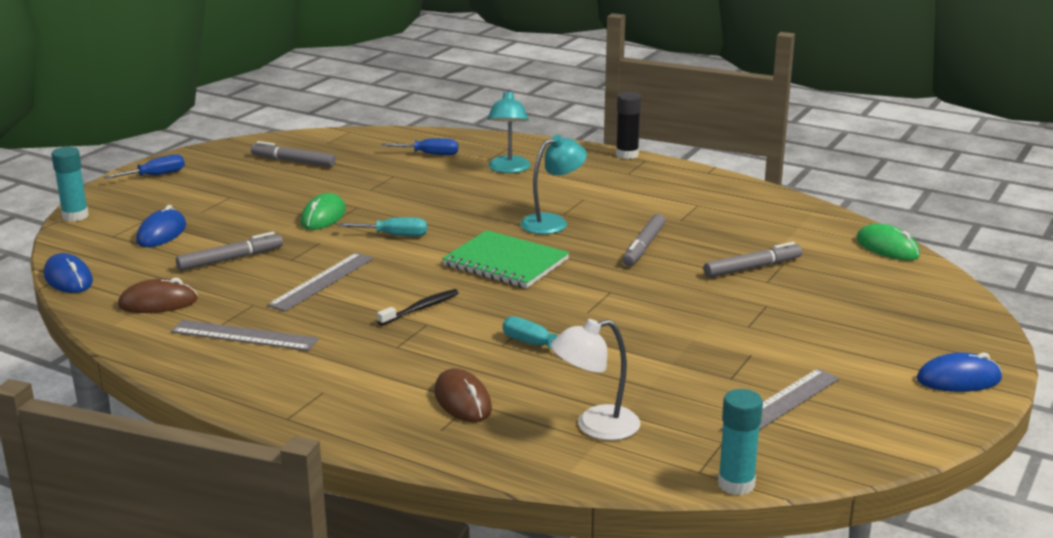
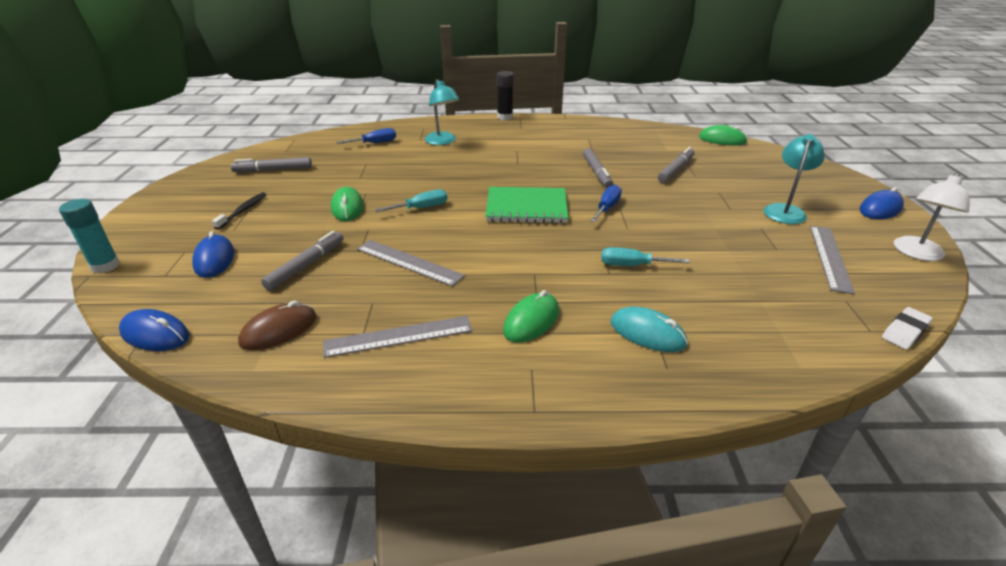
camera: 30 degrees left, 10 degrees up
(155, 175) = (157, 208): blue screwdriver -> blue screwdriver (607, 208)
(322, 281) = (409, 262): grey ruler -> grey ruler turned 60 degrees counterclockwise
(370, 359) = (531, 321): none -> green mouse
(421, 308) = (514, 262): black toothbrush -> black toothbrush (243, 211)
(463, 401) = (647, 333): brown mouse -> turquoise mouse
(552, 222) = (519, 170): turquoise lamp -> turquoise lamp (785, 210)
(595, 426) = (760, 319): white lamp -> white lamp (916, 253)
(736, 484) = (904, 331): turquoise glue stick -> white eraser

